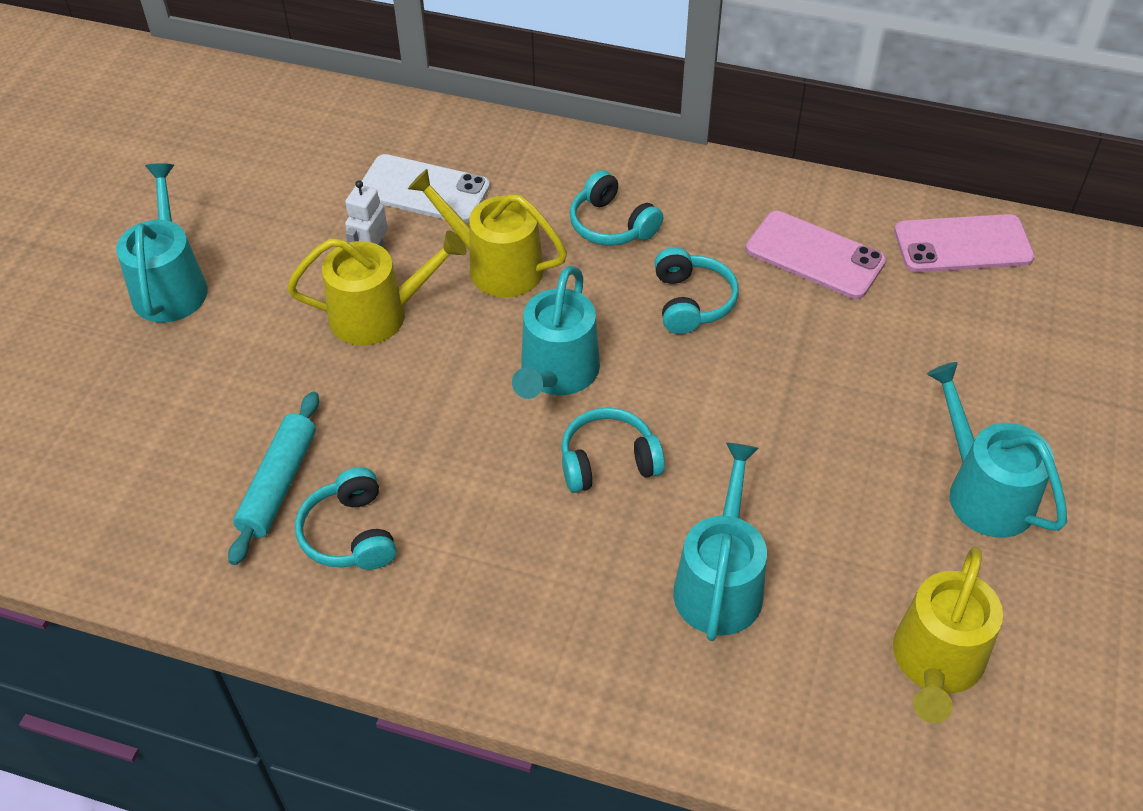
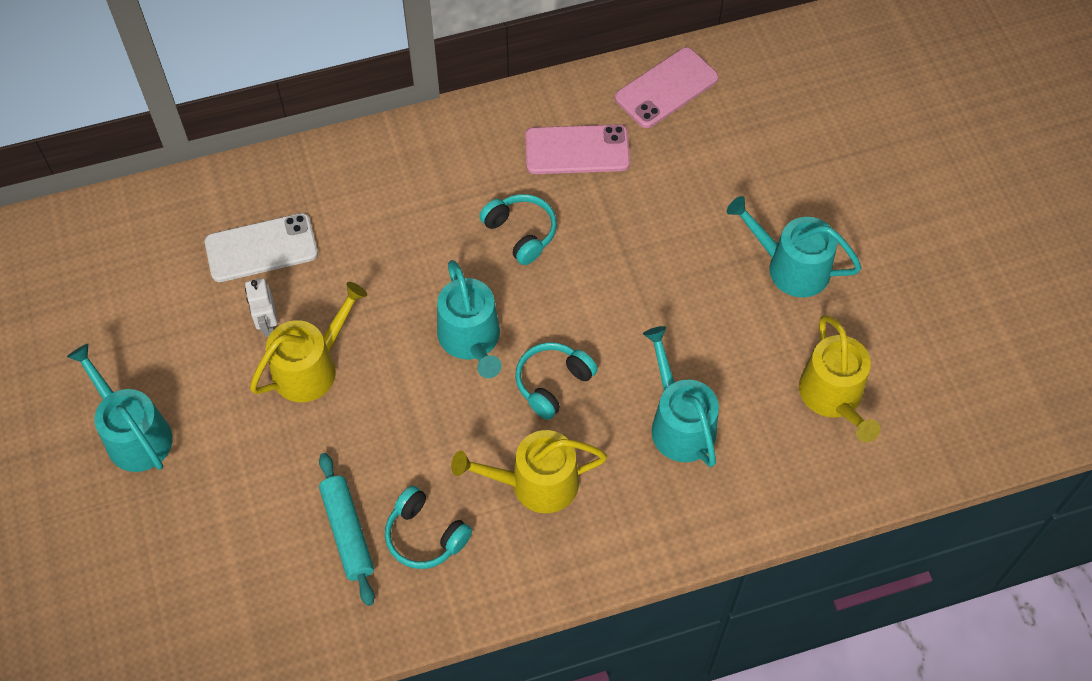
camera: 35 degrees left, 10 degrees up
(496, 266) = (365, 281): yellow watering can -> yellow watering can (535, 483)
(612, 224) = (421, 201): turquoise headphones -> none

